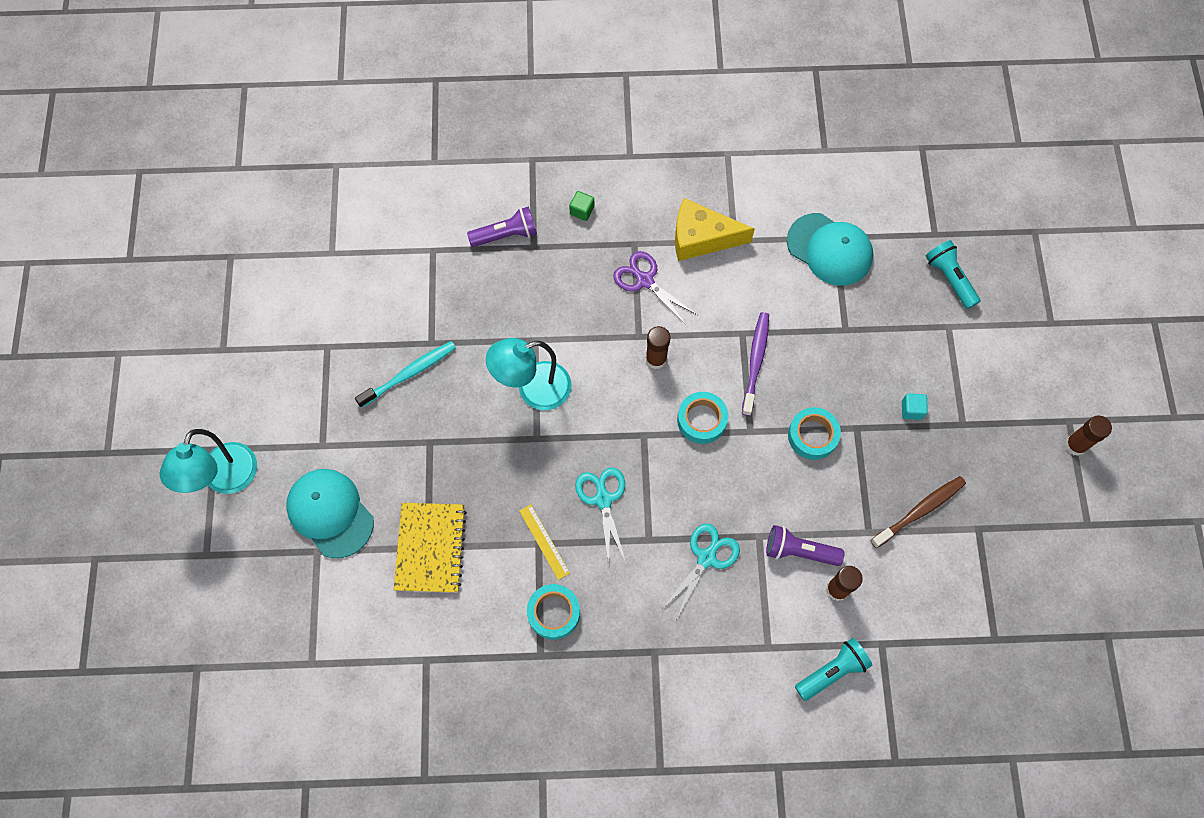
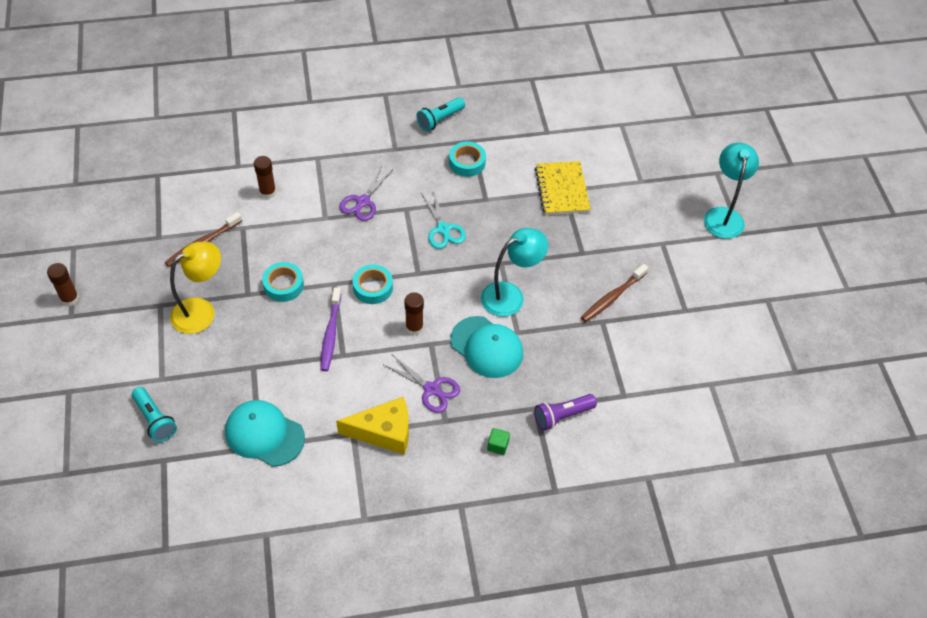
camera: 170 degrees right, 15 degrees down
(330, 513) = (640, 203): turquoise cap -> turquoise cap (487, 347)
(409, 373) = (612, 297): turquoise toothbrush -> brown toothbrush
(544, 541) = (482, 200): yellow ruler -> none
(706, 558) = (363, 202): turquoise scissors -> purple scissors
(799, 551) = (295, 212): purple flashlight -> none
(832, 671) = (273, 149): turquoise flashlight -> turquoise flashlight (440, 120)
(911, 410) = (201, 311): turquoise cube -> yellow lamp

